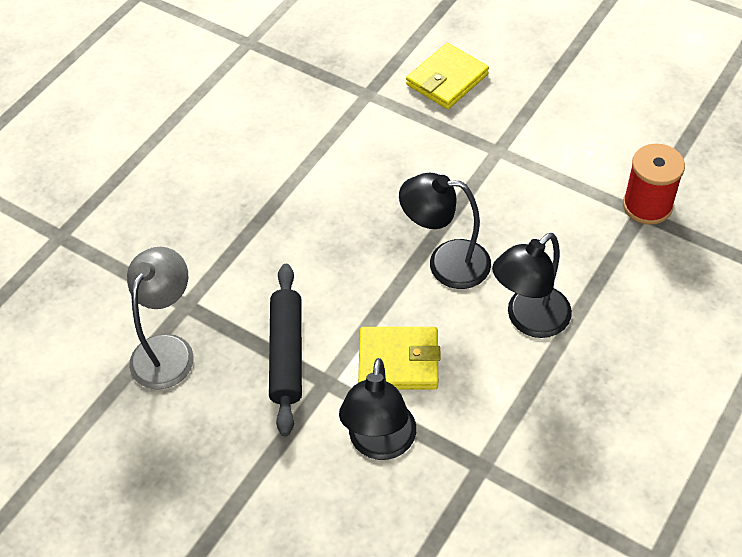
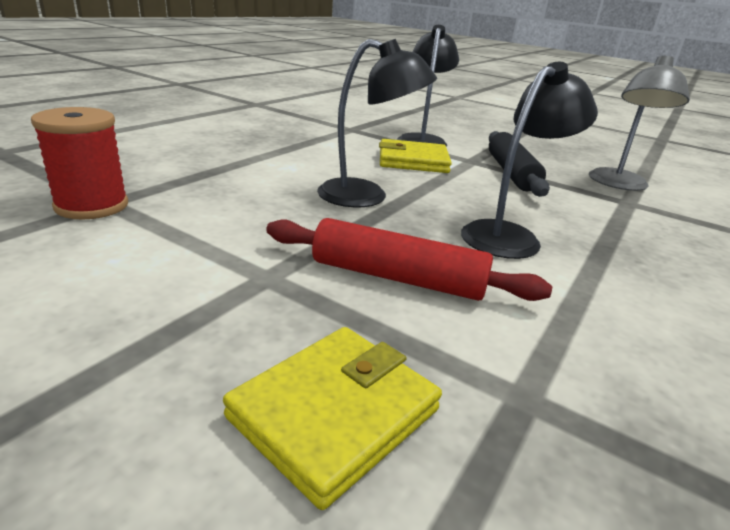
camera: 175 degrees right, 25 degrees down
(420, 161) = (397, 277): none -> red rolling pin
(529, 320) = (291, 163): black lamp -> black lamp (509, 235)

